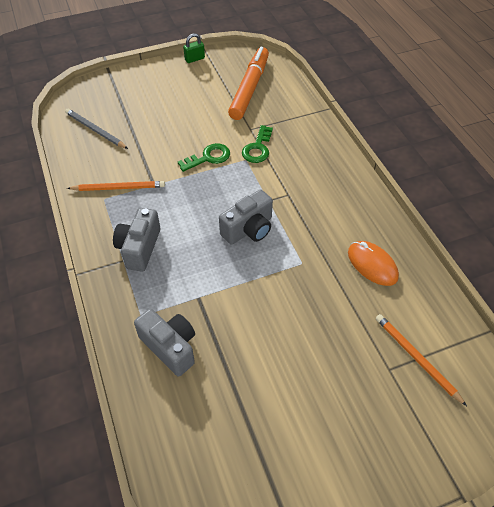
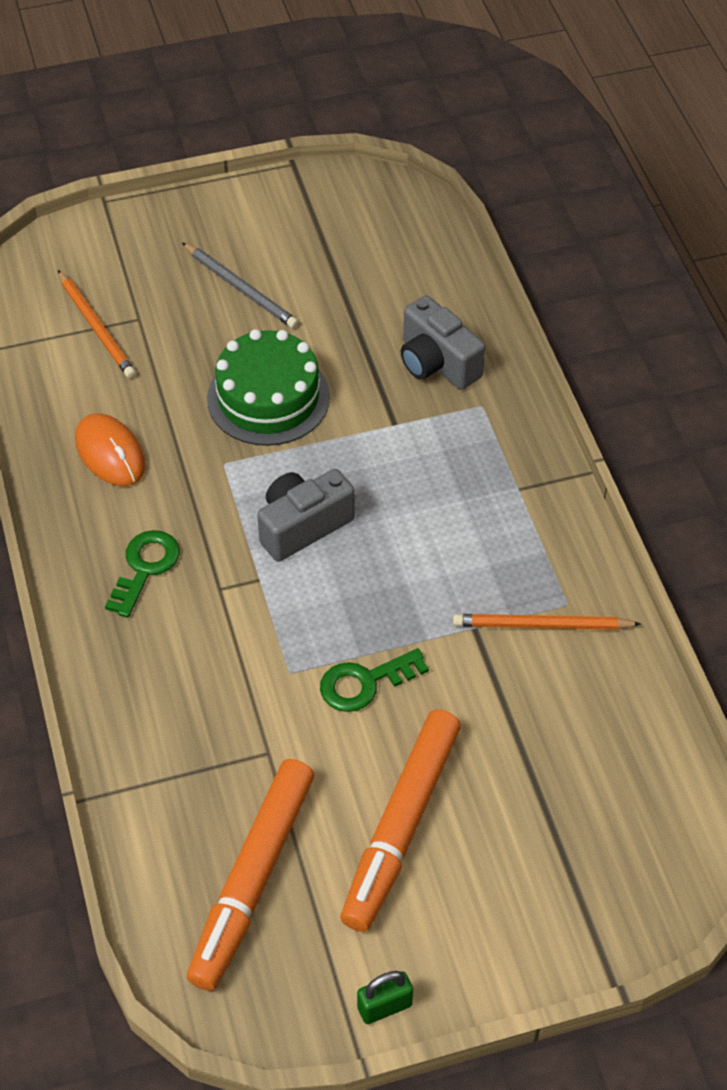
camera: 175 degrees left, 0 degrees up
(95, 130) = (611, 774): grey pencil -> grey pencil (240, 288)
(139, 248) = (492, 506): grey camera -> none
(189, 108) = (401, 826): none -> orange marker
(257, 148) = (260, 699): green key -> green key (145, 568)
(283, 310) = (268, 398): none -> green cake

